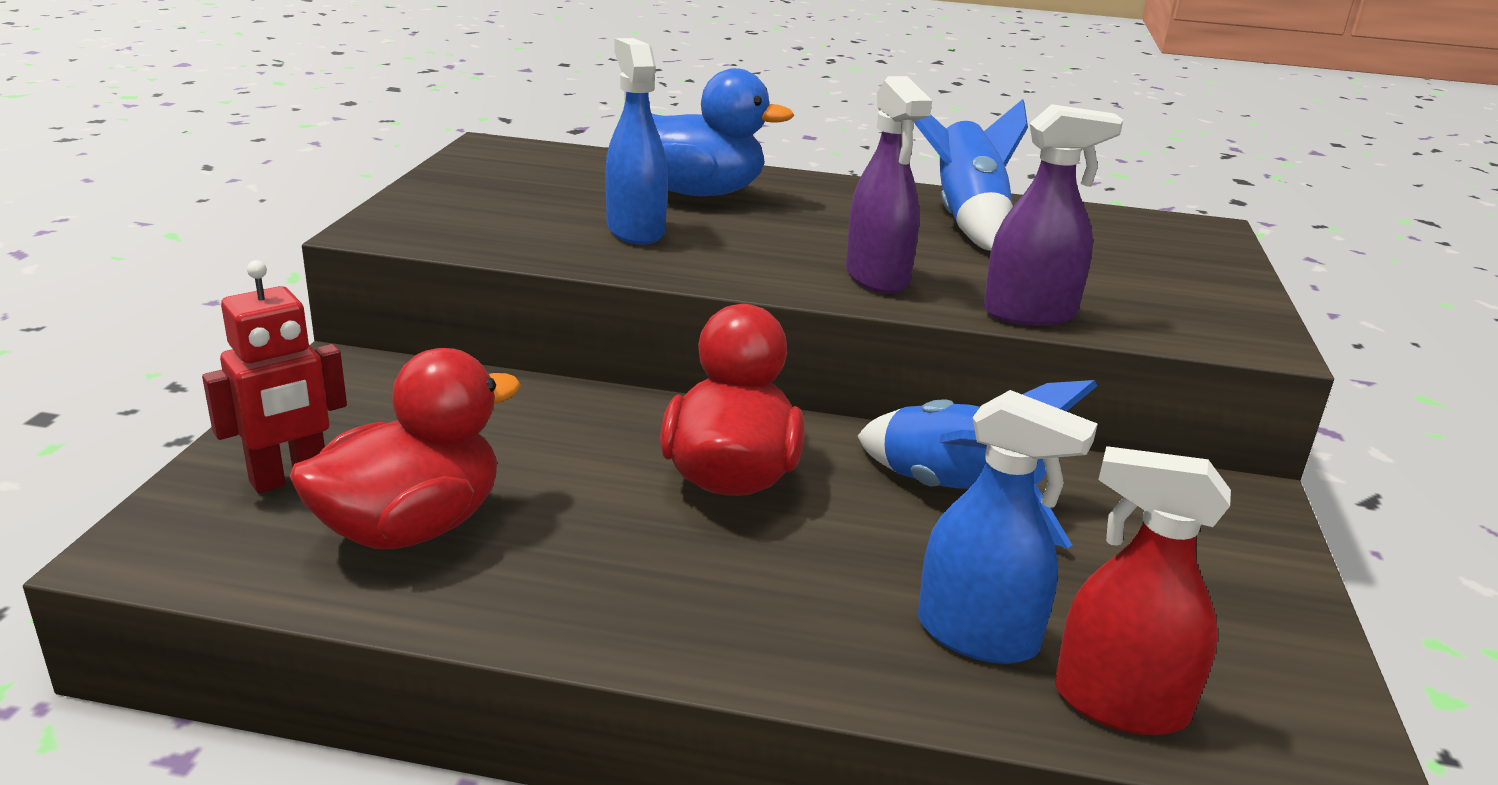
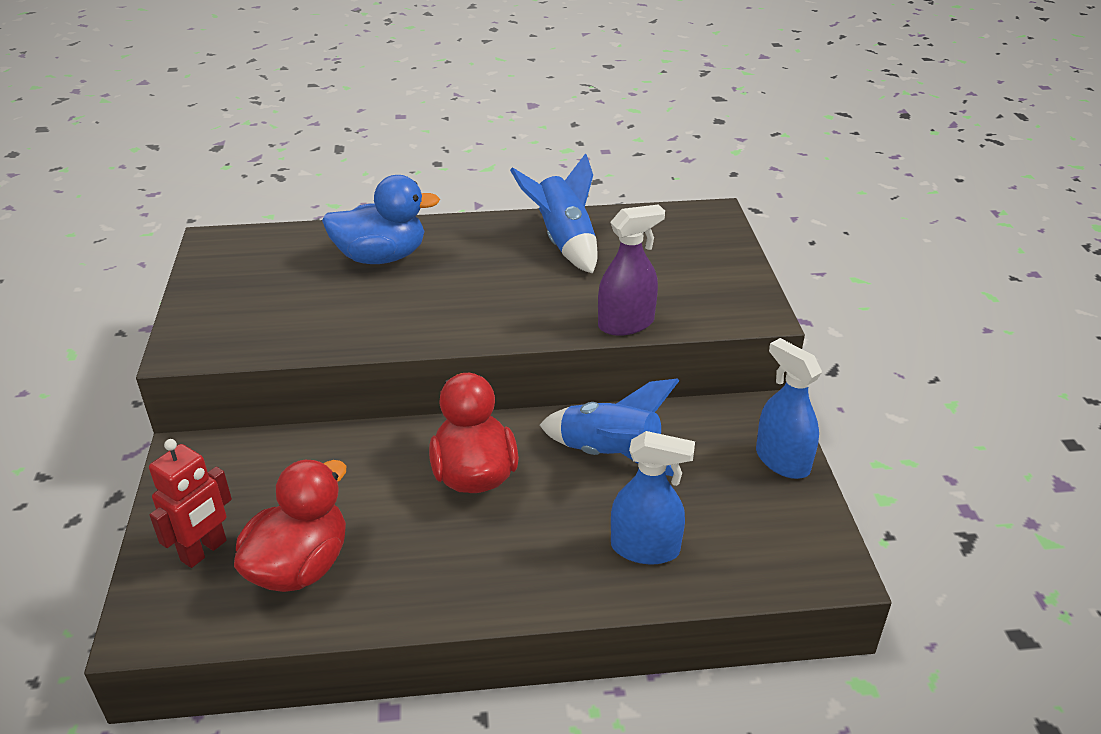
camera: 15 degrees left, 10 degrees up
(635, 230) = (355, 307): blue spray bottle -> blue spray bottle (782, 461)
(877, 277) = (526, 314): purple spray bottle -> none
(1119, 704) = (726, 571): red spray bottle -> none

